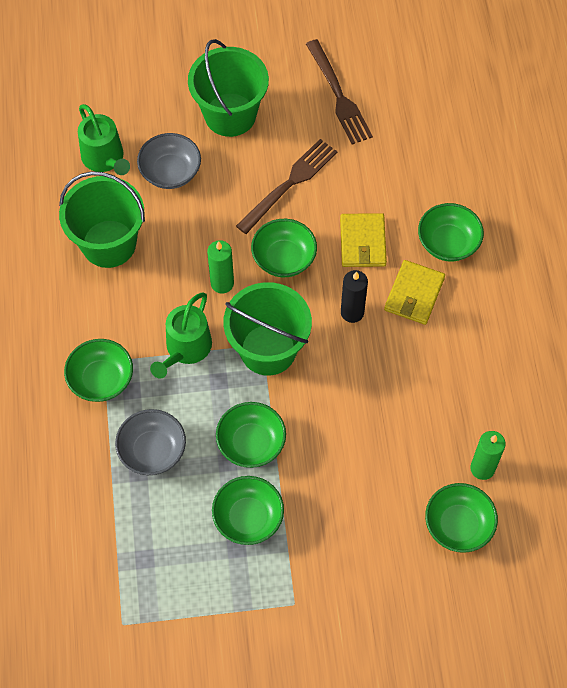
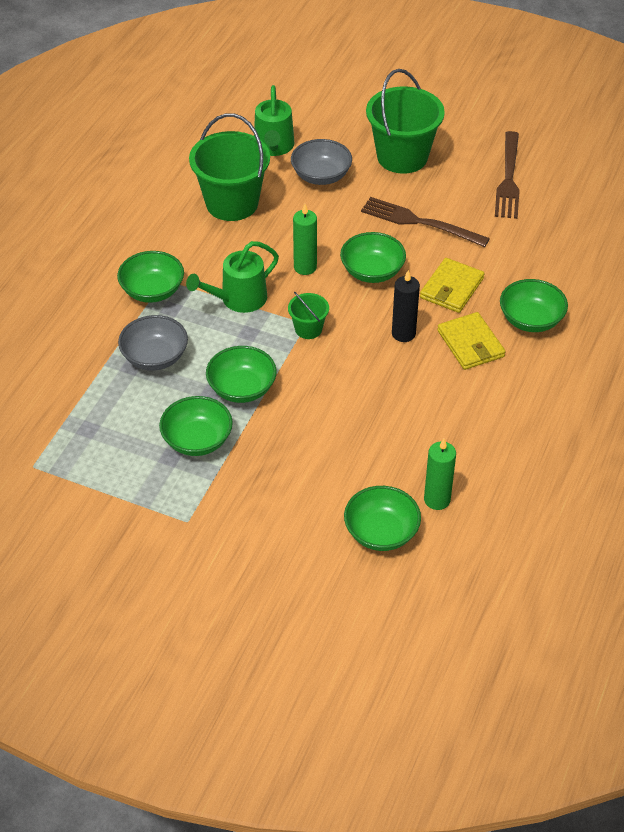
camera: 30 degrees right, 15 degrees down
(268, 349) = (308, 329): green bucket -> green bucket, size x0.48
(290, 183) = (418, 222): brown fork -> brown fork turned 135 degrees counterclockwise
(414, 294) = (470, 344): yellow wallet -> yellow wallet turned 75 degrees counterclockwise

